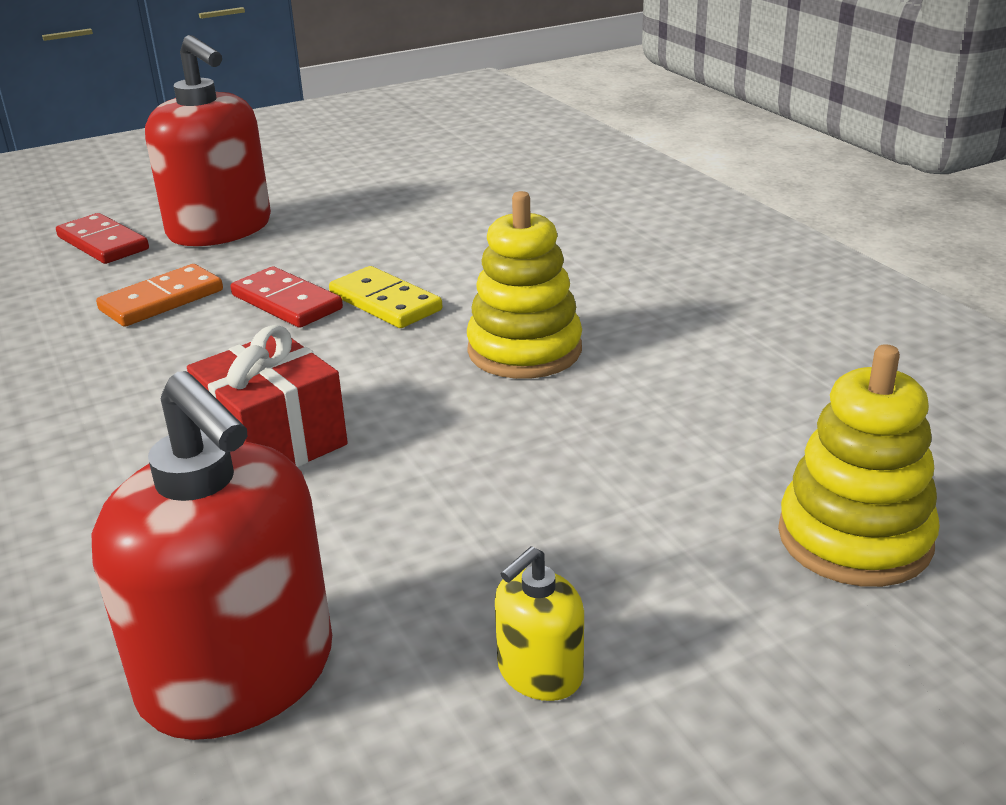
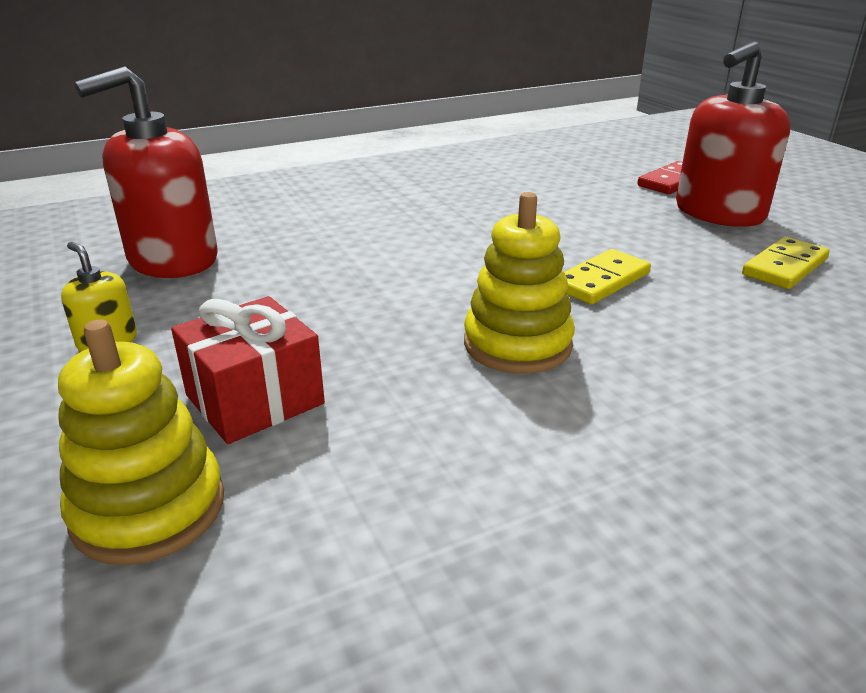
camera: 90 degrees right, 0 degrees up
(161, 300) = (585, 206): orange domino -> none
(274, 441) = (390, 253): red gift -> red gift (255, 399)
(286, 302) = (592, 244): red domino -> none
(367, 217) = (784, 267): none -> yellow domino

